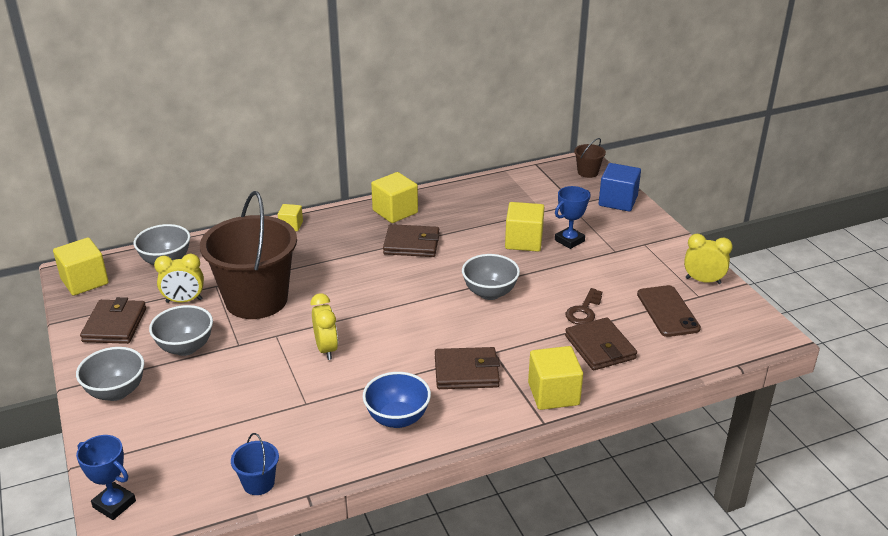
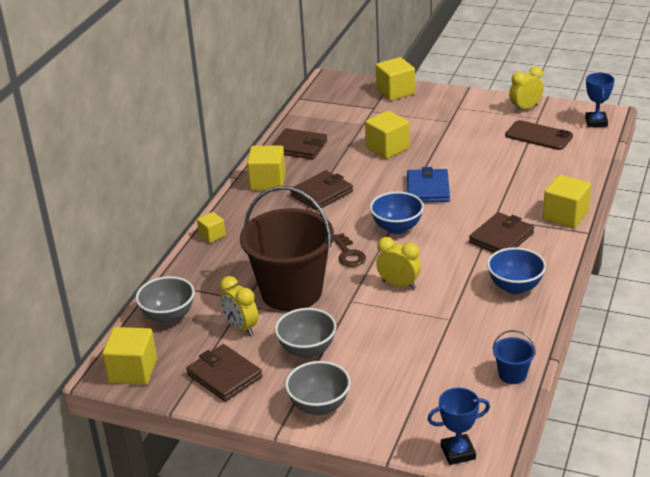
camera: 45 degrees left, 0 degrees up
(184, 301) = (241, 328): yellow clock -> yellow clock turned 105 degrees clockwise
(409, 306) = (397, 228): none -> blue bowl
(490, 293) = (427, 189): grey bowl -> blue wallet
(569, 240) = (413, 131): blue trophy -> blue trophy (596, 122)
(583, 311) = (497, 164): brown key -> brown key (348, 254)
(587, 172) = (343, 85): brown bucket -> none
(600, 347) = (542, 177): brown wallet -> brown wallet (299, 147)
(618, 201) = (395, 92): blue cube -> yellow cube

